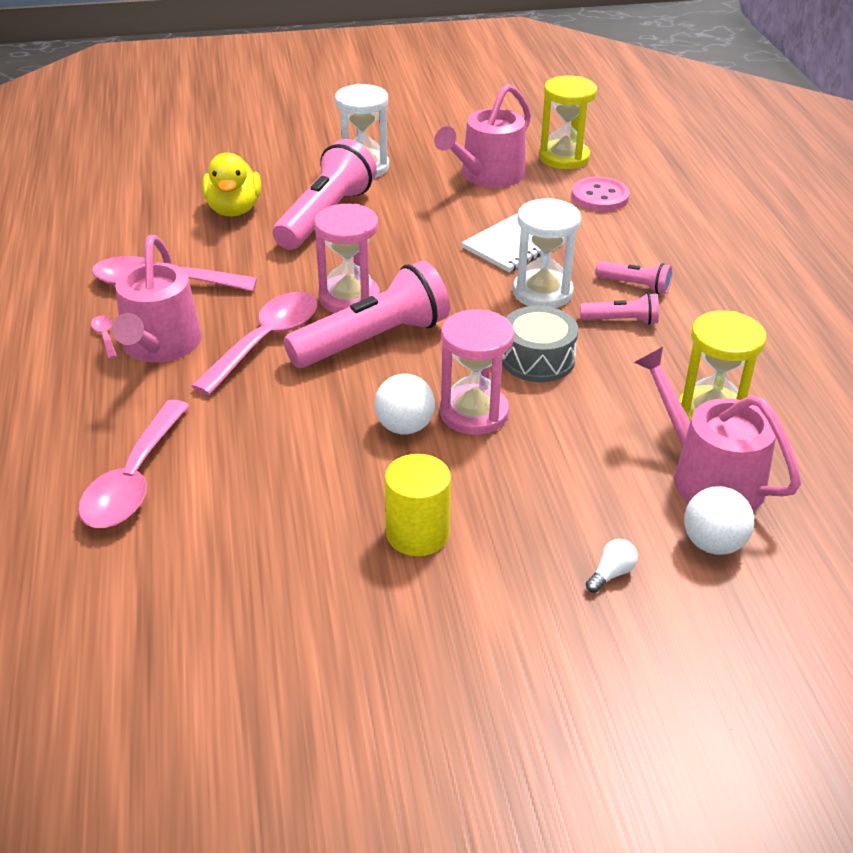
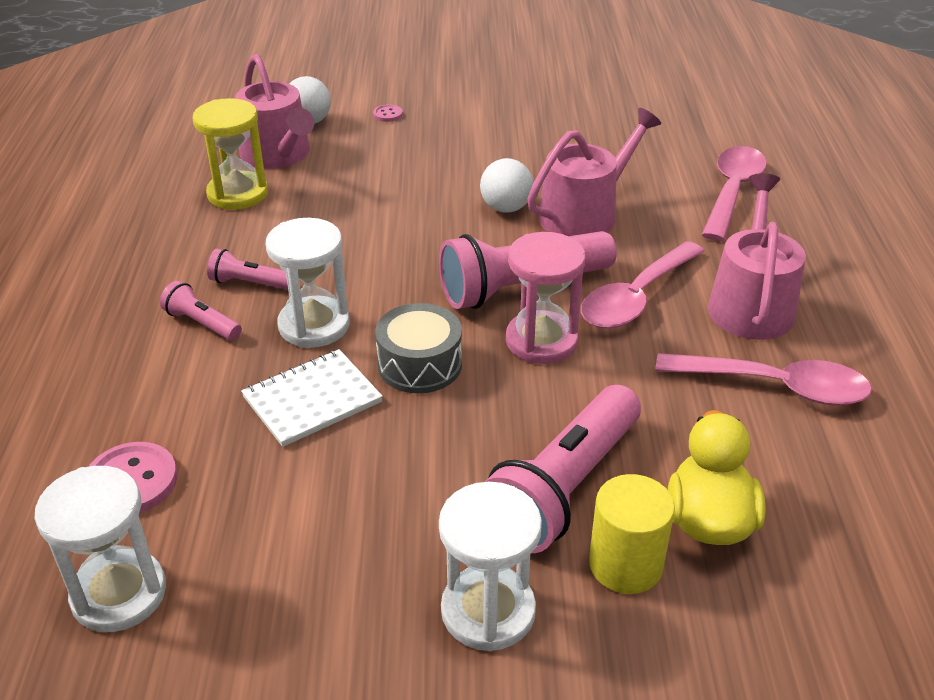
camera: 170 degrees left, 0 degrees up
(105, 336) = (816, 320): pink spoon -> none
(417, 534) = (511, 143): yellow cylinder -> yellow cylinder (625, 564)
(474, 413) = (442, 213): pink hourglass -> none
(487, 175) = (278, 558): pink watering can -> pink watering can (584, 214)
(537, 359) = (361, 253): grey drum -> grey drum (420, 364)
(564, 157) = (119, 594): yellow hourglass -> white hourglass
(611, 574) = (388, 114): white light bulb -> pink button

